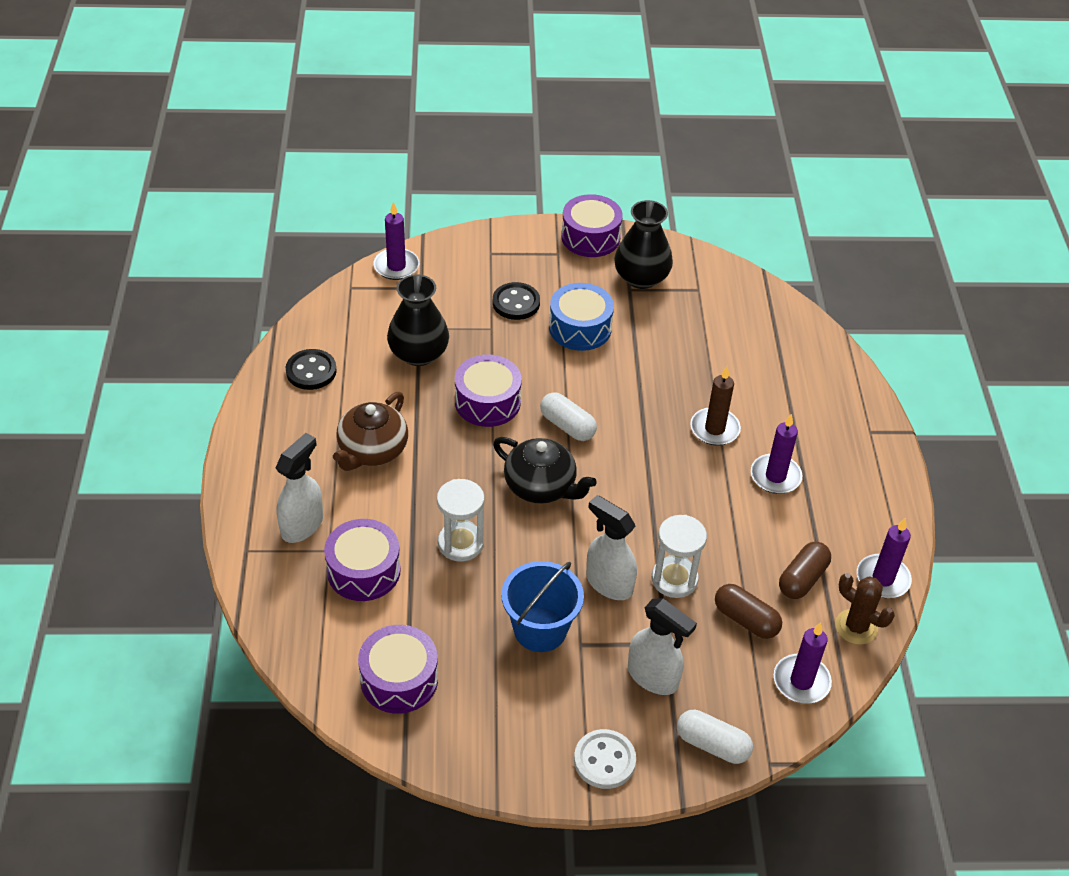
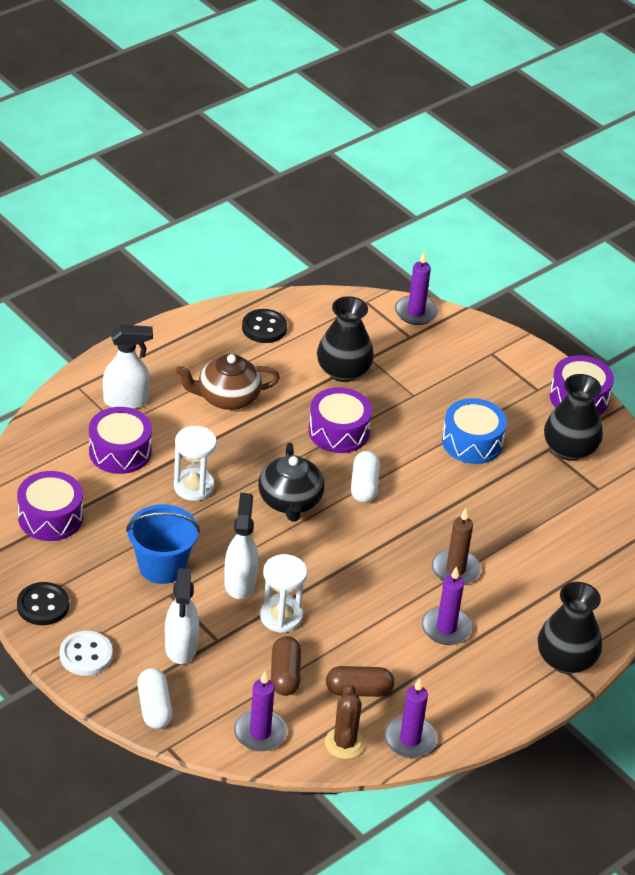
camera: 50 degrees right, 5 degrees down
(516, 303) = (456, 394): black button -> black button (43, 605)
(866, 425) = (566, 660): none -> black vase

